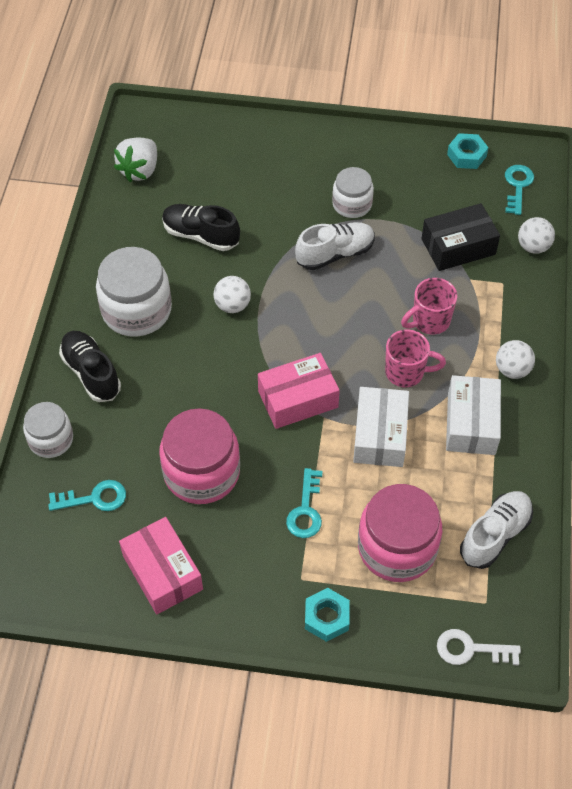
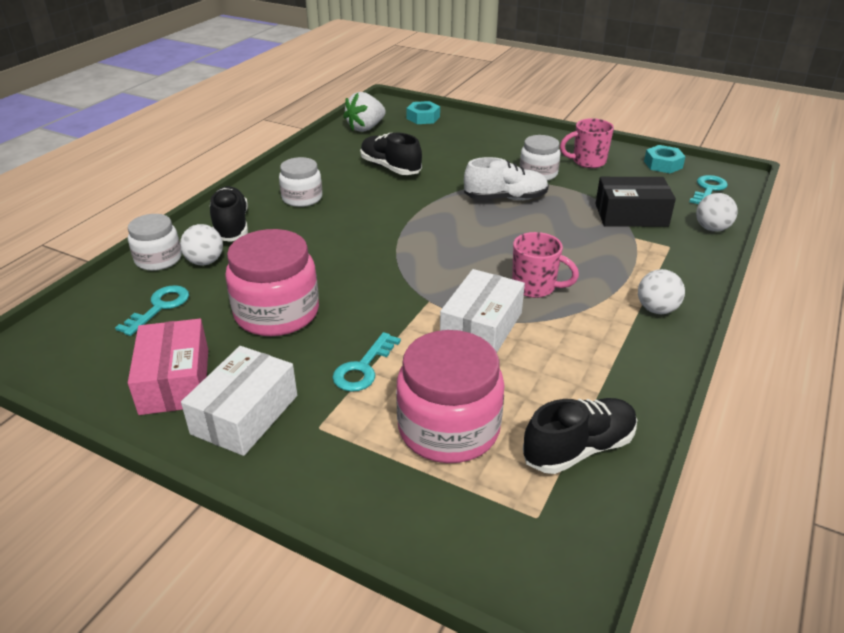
camera: 20 degrees right, 20 degrees down
(94, 498) = (159, 307): turquoise key -> turquoise key turned 75 degrees counterclockwise
(136, 310) = (302, 198): white jar -> white jar, size x0.60
(232, 305) = (389, 211): white ball -> white ball (205, 262)
(298, 399) = (410, 282): pink box -> none
(326, 617) = (323, 473): turquoise nut -> turquoise nut (423, 118)
(429, 321) = (578, 257): pink mug -> pink mug (587, 162)
(470, 649) = (492, 565): white key -> none
(471, 423) = (591, 341): white box -> white box (245, 414)
(495, 535) = (578, 448): white shoe -> black shoe

